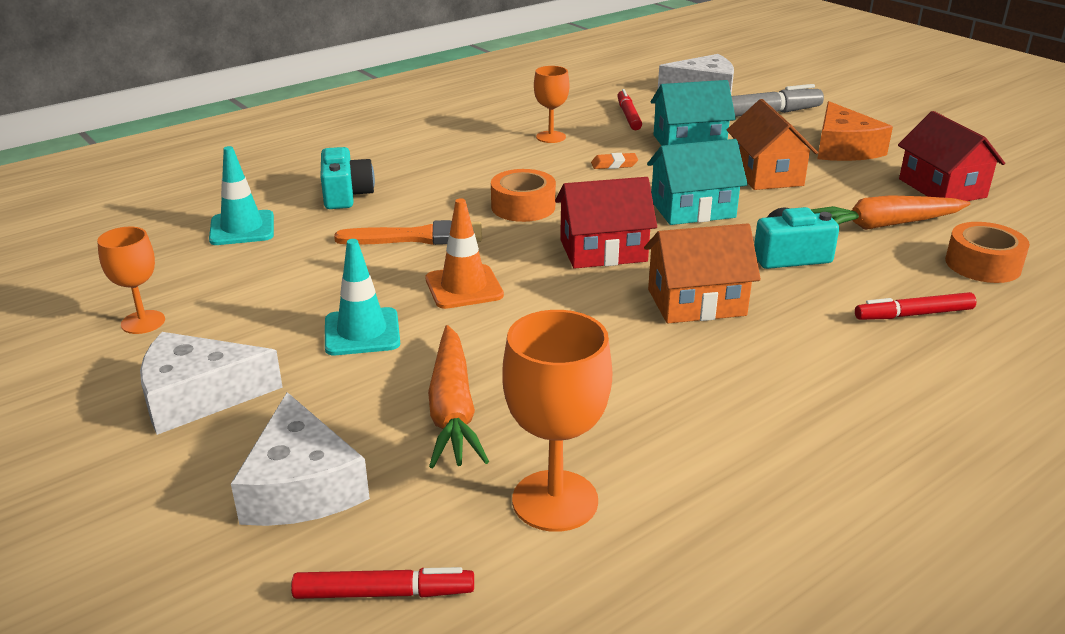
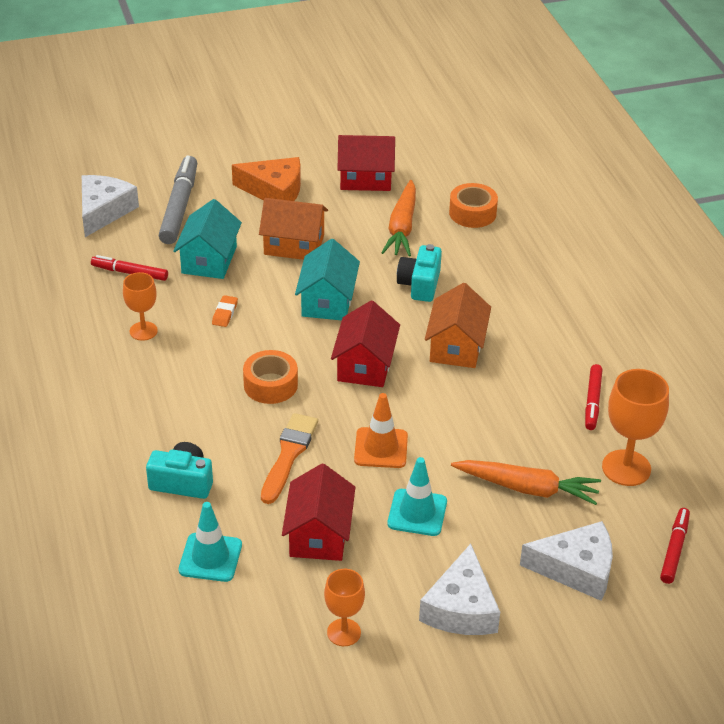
camera: 70 degrees left, 10 degrees up
(298, 278) = (319, 534): none -> red house
(913, 314) = (513, 266): red marker -> red marker (592, 401)

